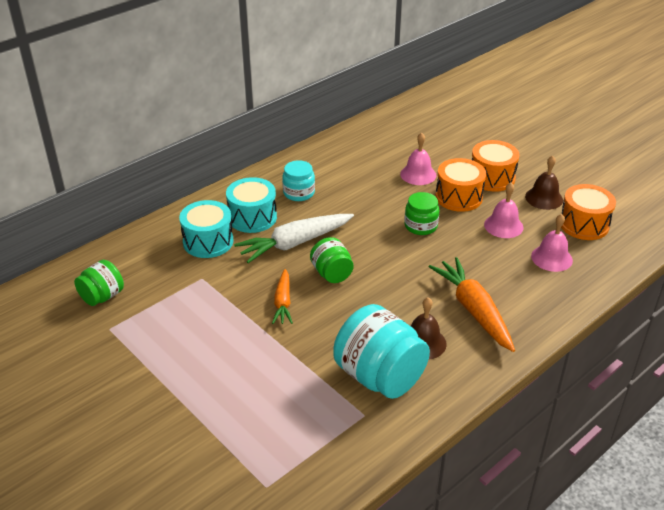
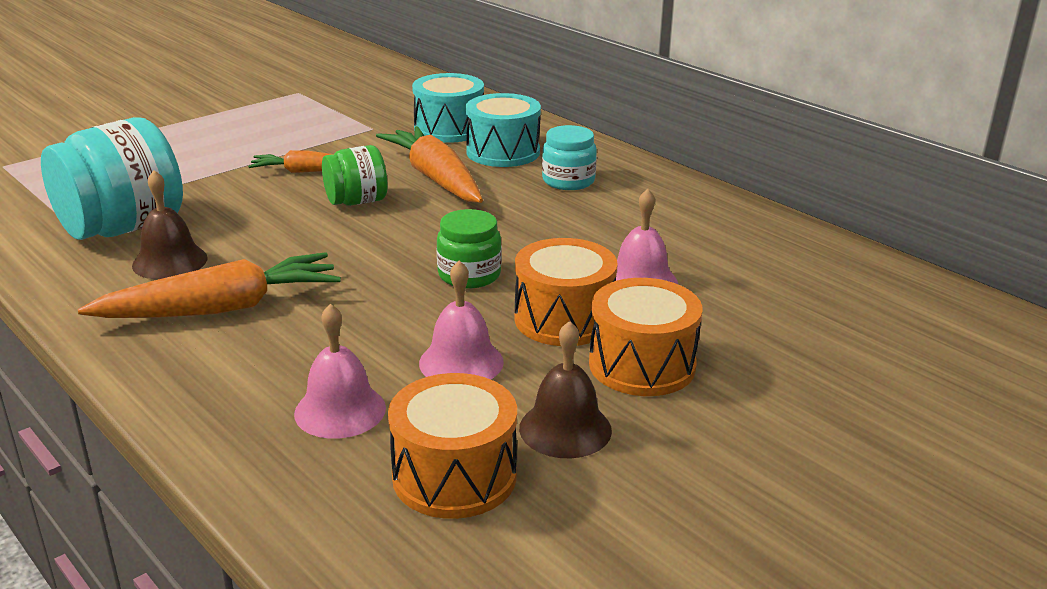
camera: 90 degrees right, 10 degrees down
(102, 296) = (354, 86): green jar -> none
(295, 243) = (436, 178): white carrot -> orange carrot

